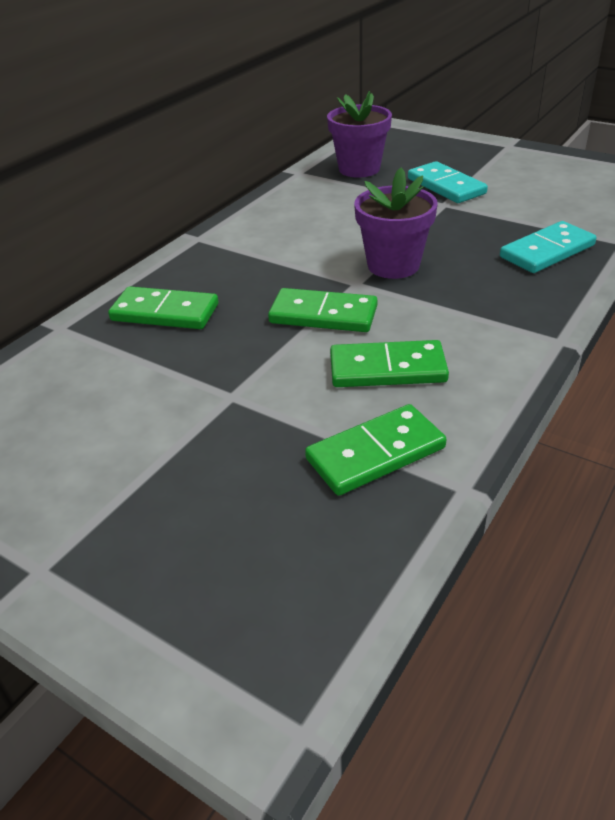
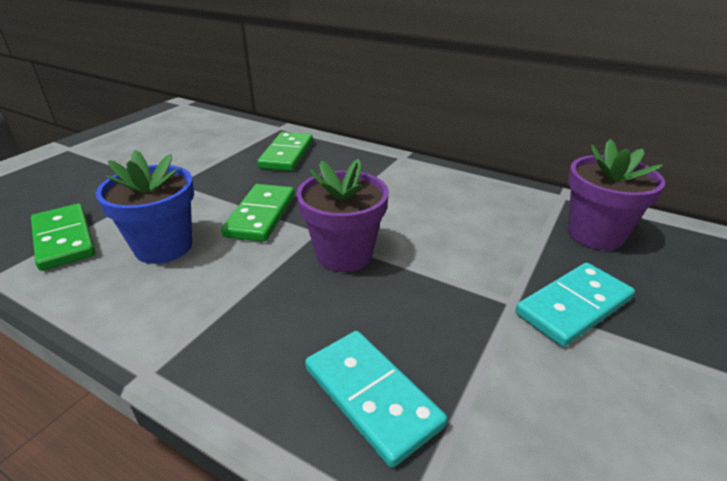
camera: 85 degrees right, 5 degrees down
(387, 369) = (164, 247): green domino -> blue flower pot

